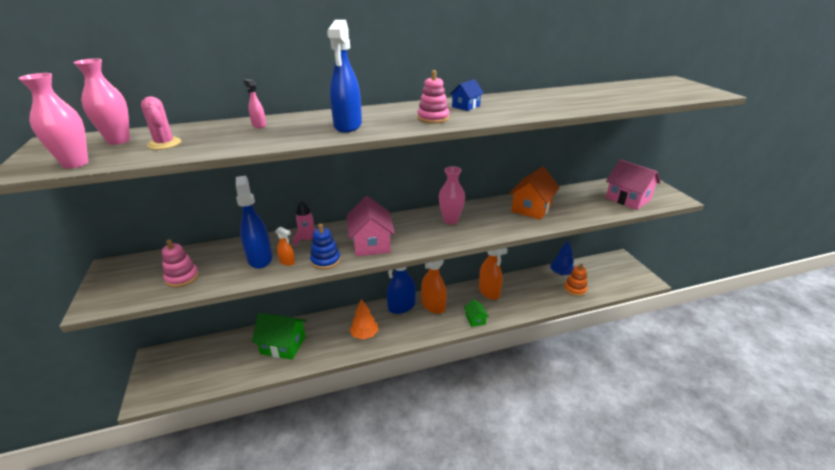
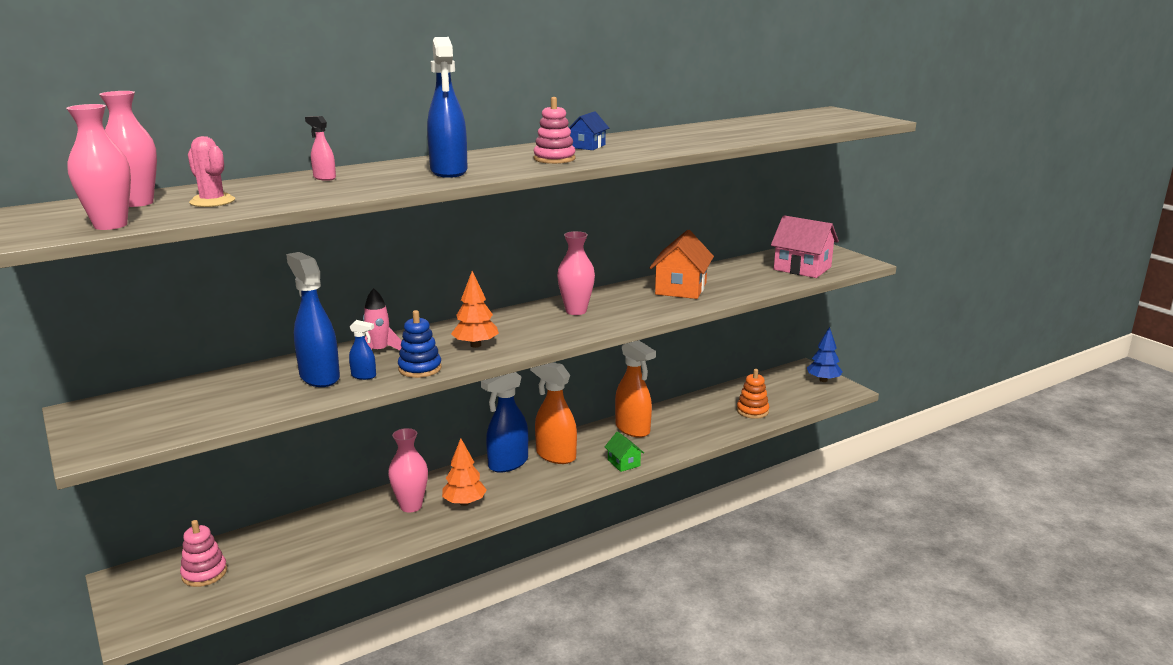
camera: 15 degrees left, 10 degrees down
(182, 277) = (212, 408): pink stacking toy -> pink stacking toy (204, 573)
(283, 345) = (339, 533): green house -> none
(287, 262) = (364, 376): orange spray bottle -> blue spray bottle
(332, 331) = (411, 506): none -> pink vase
(371, 243) = (476, 345): pink house -> orange tree
(561, 273) = (728, 395): blue tree -> blue tree (823, 380)

